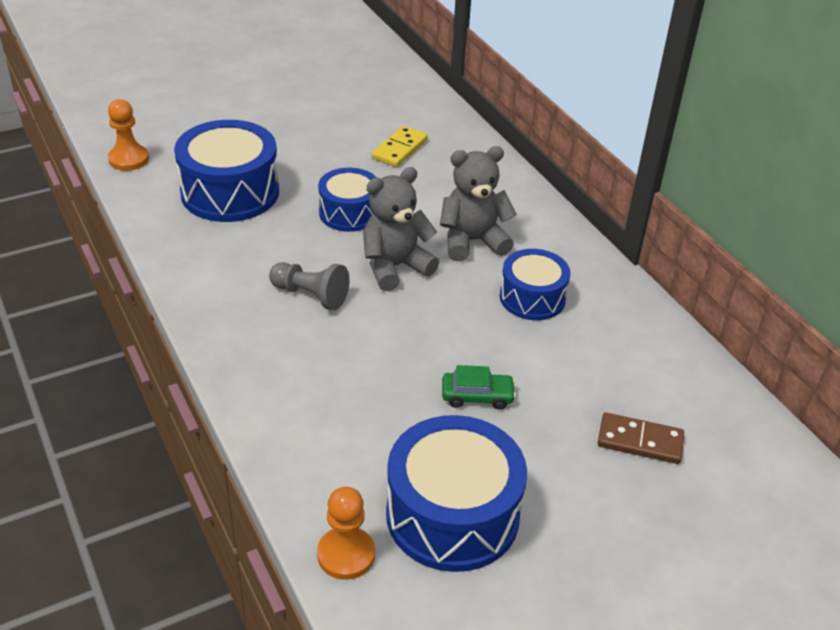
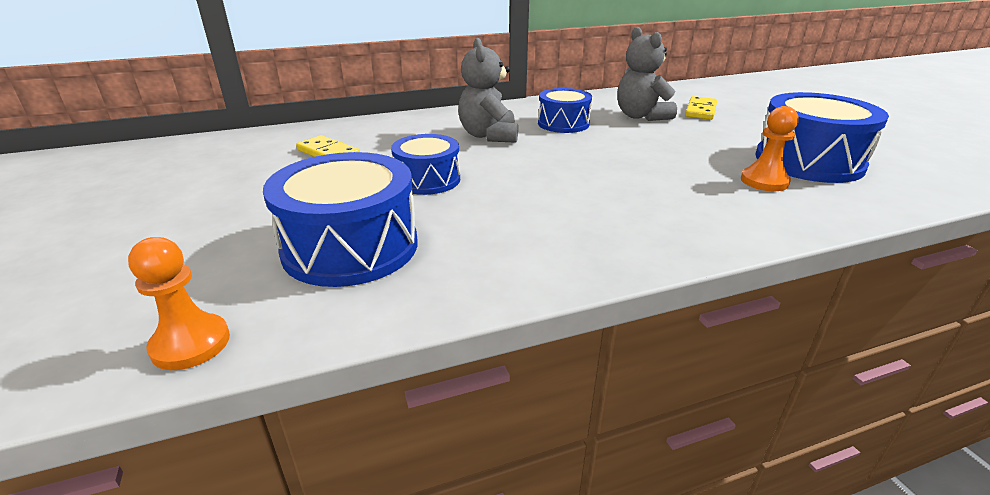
camera: 80 degrees left, 10 degrees down
(310, 295) = (563, 202): grey pawn -> none
(346, 554) = (885, 198): orange pawn -> orange pawn (764, 181)
(395, 267) = (520, 164): grey teddy bear -> grey teddy bear (641, 116)
(477, 396) = (680, 146): green car -> none
(640, 441) = (700, 110): brown domino -> yellow domino

